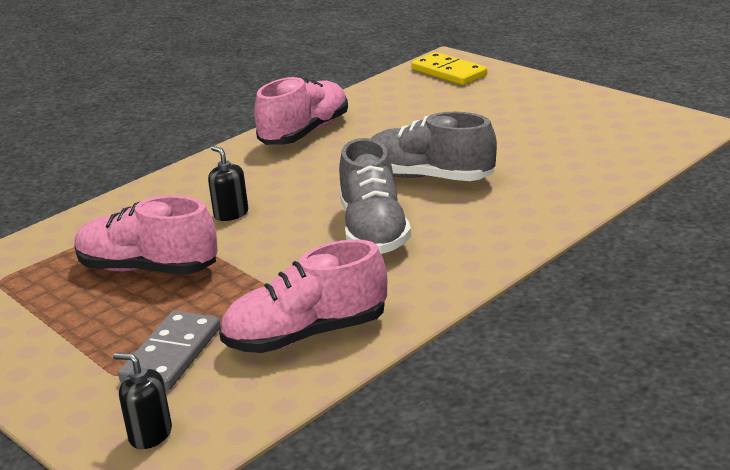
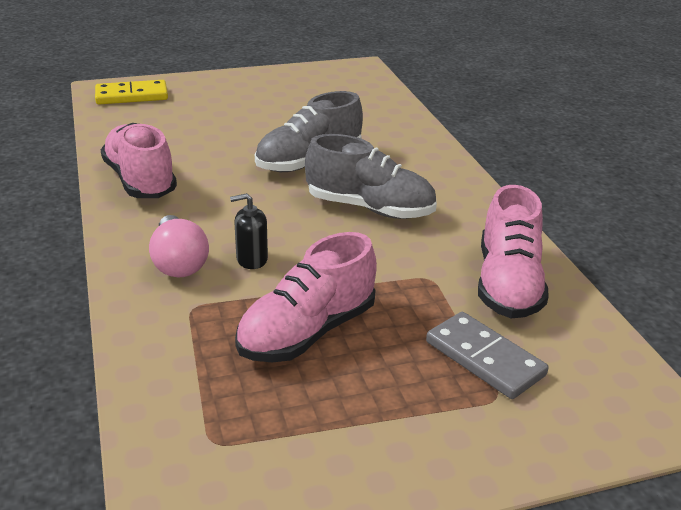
camera: 65 degrees left, 5 degrees up
(150, 434) = (609, 403): black soap dispenser -> none
(199, 191) = (178, 262): none -> pink light bulb

